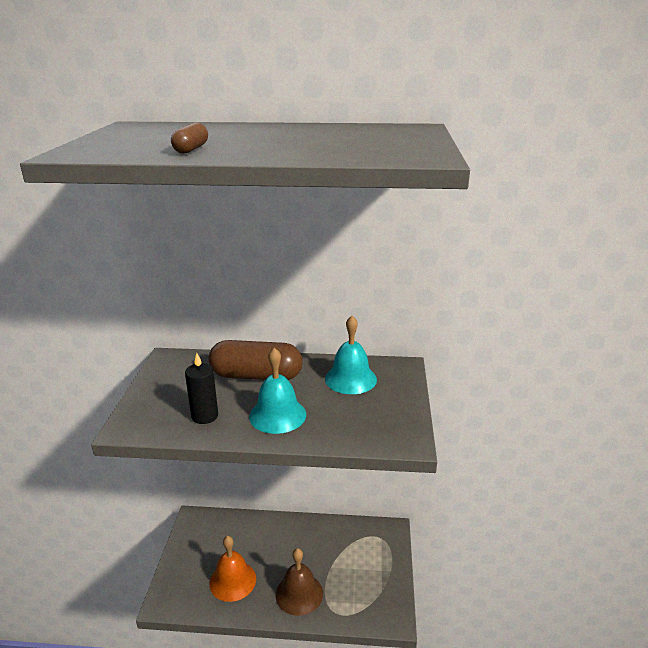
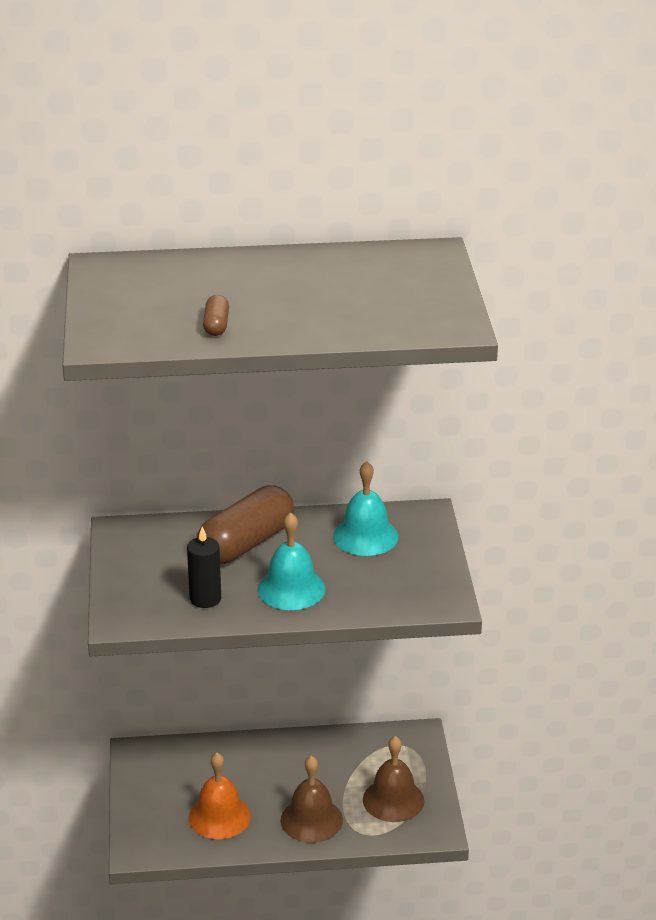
camera: 10 degrees left, 5 degrees up
(256, 376) = (246, 543): brown capsule -> brown capsule turned 45 degrees counterclockwise
(364, 584) = (393, 800): none -> brown bell

